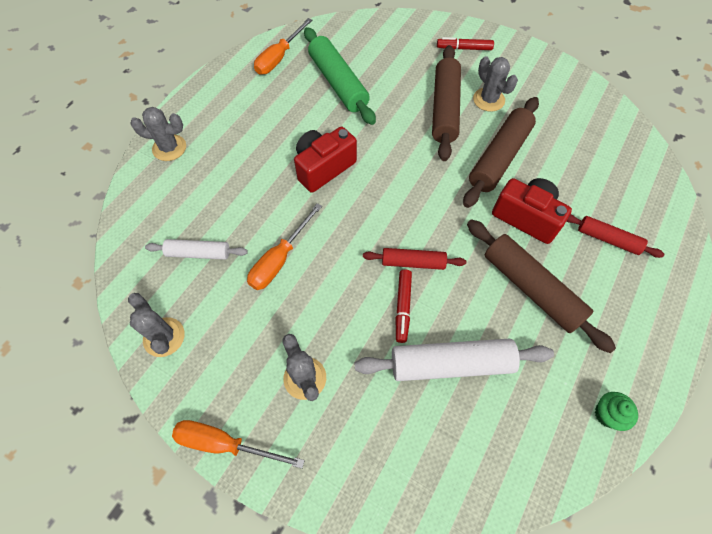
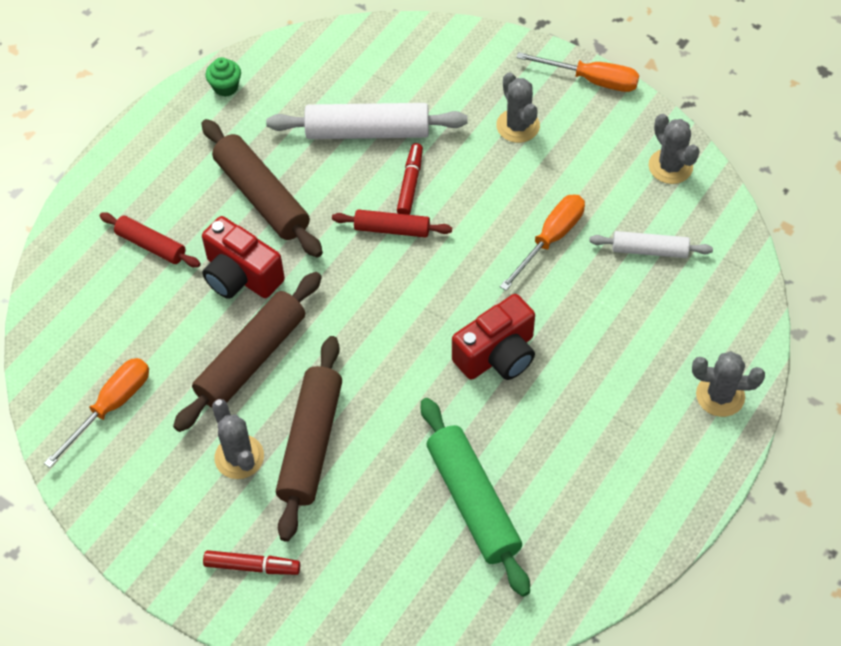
camera: 175 degrees left, 5 degrees down
(279, 58) = (572, 561): orange screwdriver -> orange screwdriver (111, 407)

